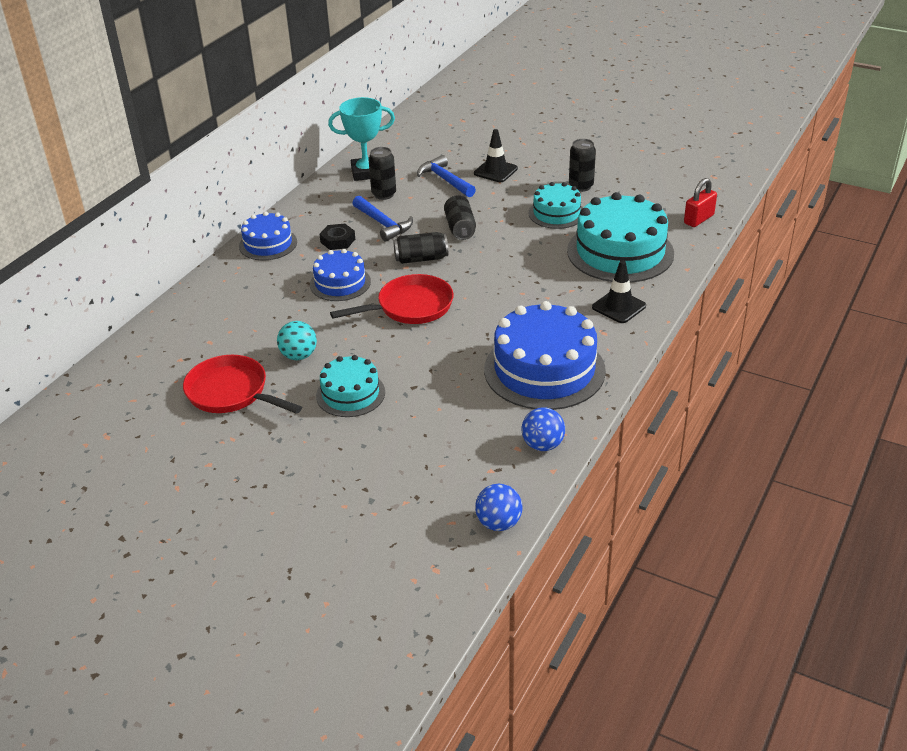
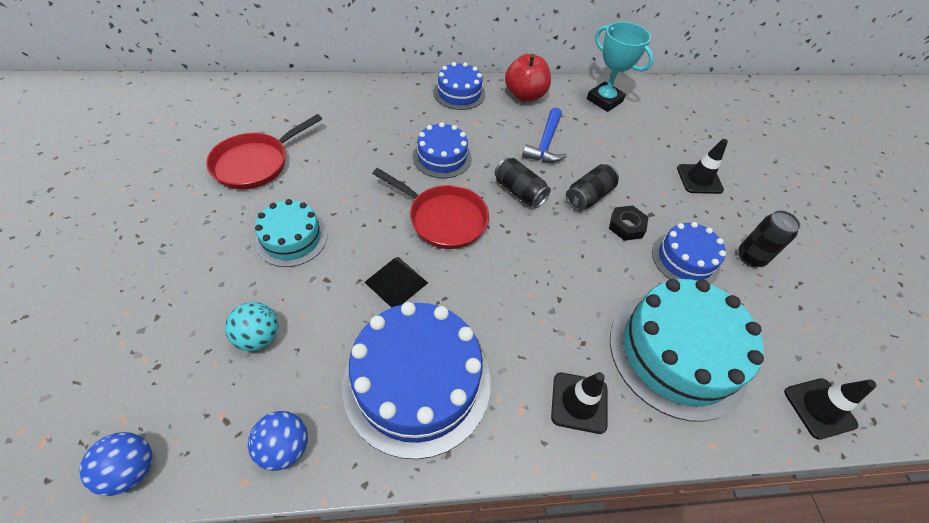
camera: 50 degrees right, 15 degrees up
(231, 392) = (255, 163): red pan -> red pan turned 135 degrees counterclockwise
(299, 356) = (326, 179): turquoise ball -> turquoise ball (259, 337)
(313, 210) = (525, 95): none -> red apple
(337, 240) = (497, 128): black nut -> black nut (626, 226)
(384, 194) = (586, 124): black can -> none
(445, 180) = (647, 152): blue hammer -> none
(450, 352) = (396, 282): none -> black pyramid
(556, 213) = (685, 259): turquoise cake -> blue cake
(698, 219) = (819, 408): red padlock -> black traffic cone

